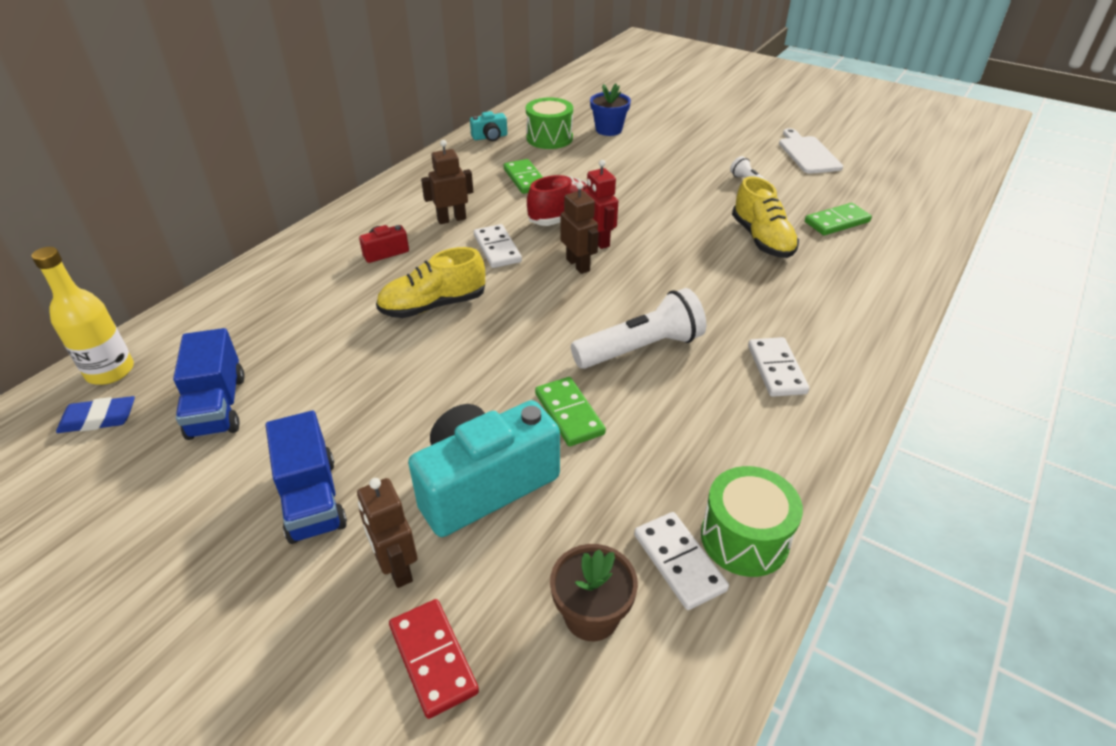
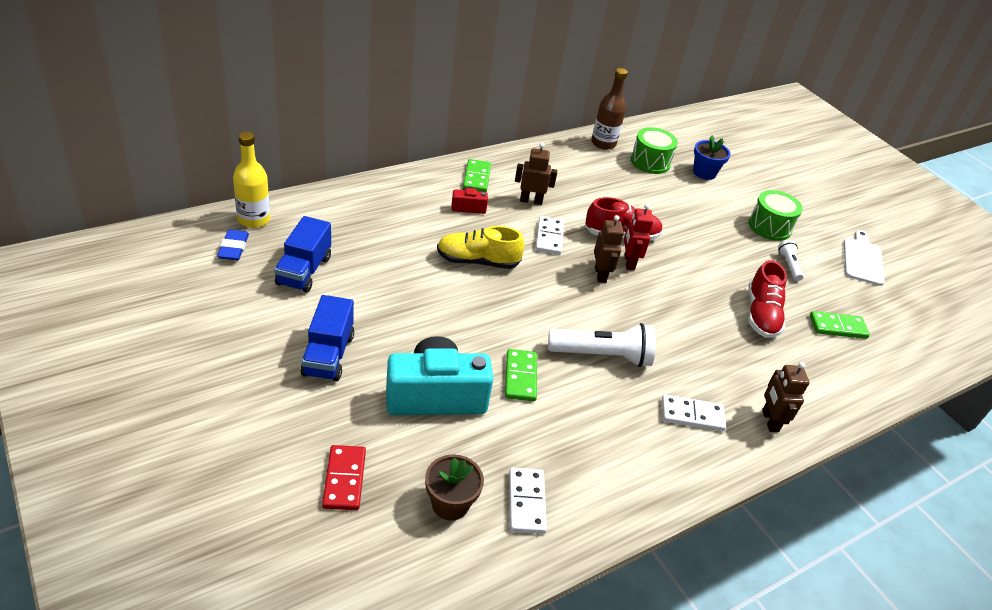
camera: 20 degrees right, 0 degrees up
(98, 419) = (233, 248): blue eraser -> blue eraser turned 75 degrees clockwise
(396, 568) = (354, 419): brown robot -> brown robot (769, 421)
(490, 137) = (603, 143): turquoise camera -> brown bottle
(525, 179) = (607, 190): green domino -> green domino (477, 178)
(744, 538) = (580, 510): green drum -> green drum (769, 227)
(762, 239) = (761, 315): yellow shoe -> red shoe
(776, 369) = (692, 415): white domino -> white domino turned 75 degrees clockwise

